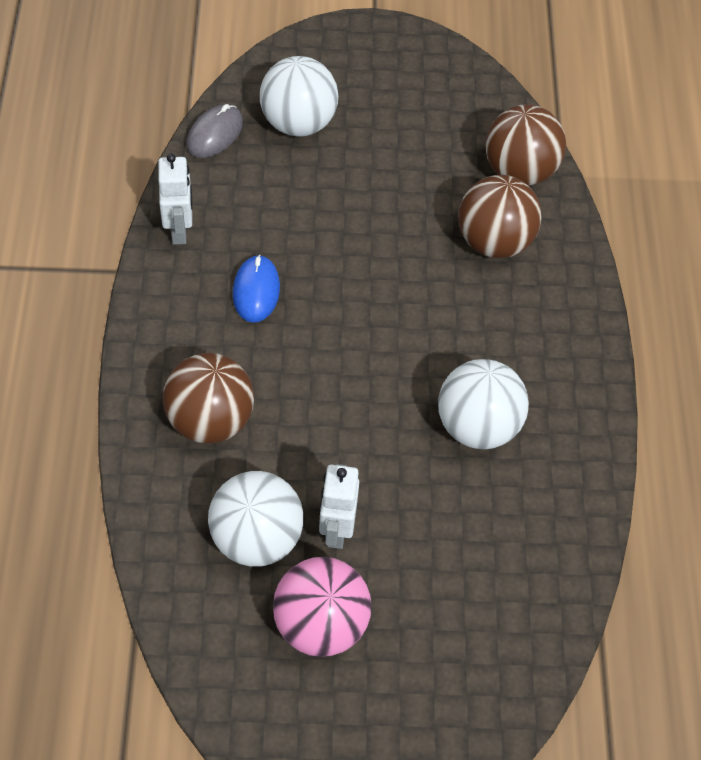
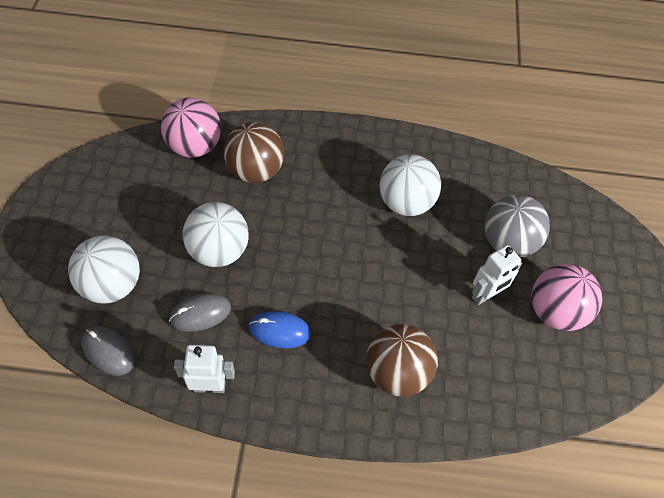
camera: 85 degrees left, 0 degrees up
(256, 538) = (494, 347): white ball -> white ball (219, 251)
(270, 210) = (200, 314): none -> grey mouse
(336, 530) = (485, 295): white robot -> white robot turned 45 degrees counterclockwise
(431, 564) = (508, 242): none -> grey ball
(519, 171) = (195, 146): brown ball -> pink ball

